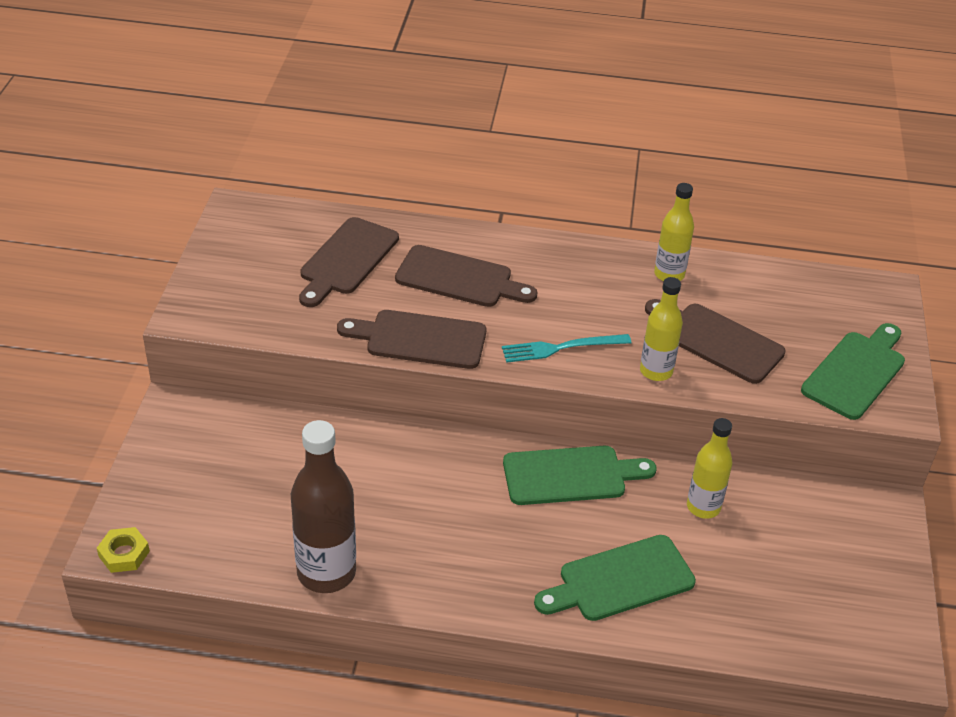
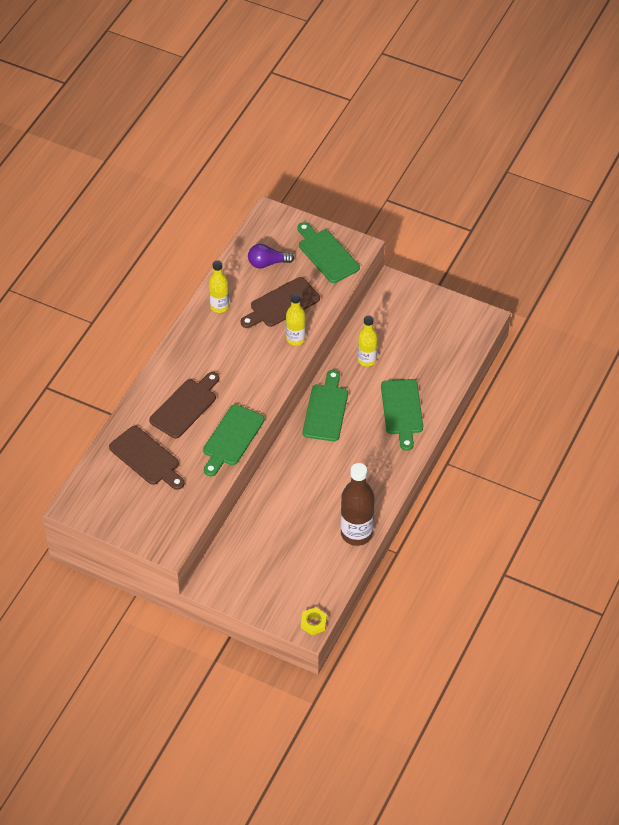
camera: 70 degrees left, 10 degrees up
(420, 339) = (231, 438): brown cutting board -> green cutting board
(561, 348) = (262, 375): turquoise fork -> none
(788, 308) = (267, 263): none -> purple light bulb

